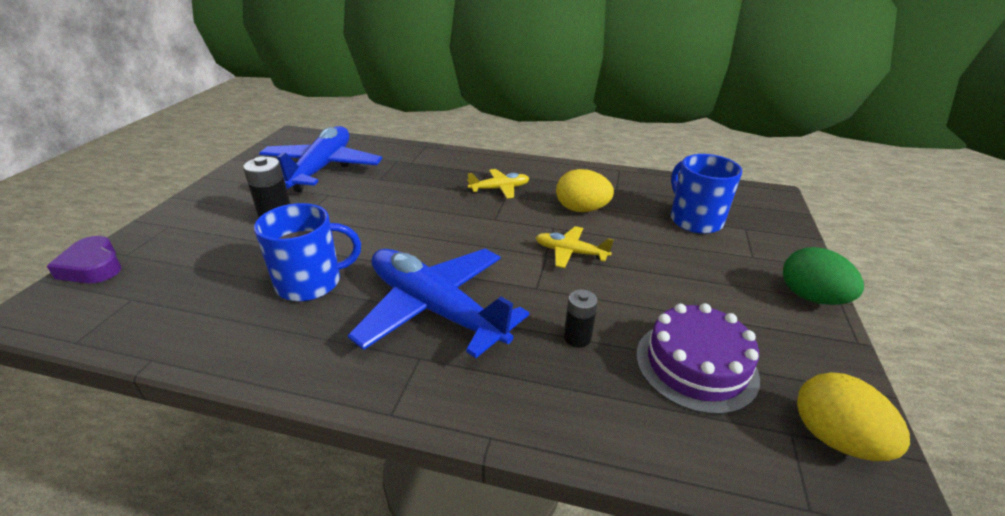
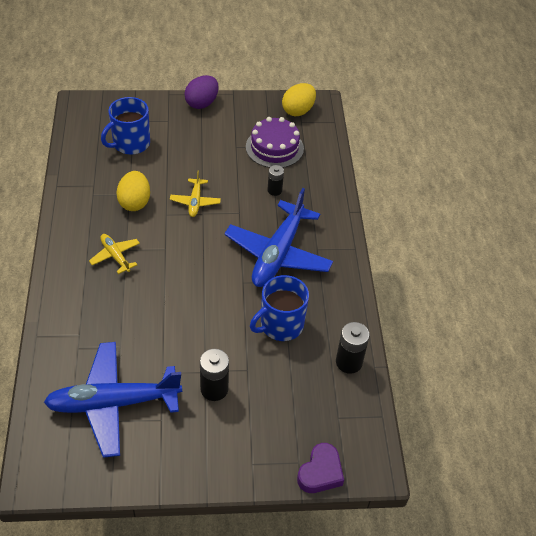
camera: 110 degrees left, 15 degrees up
(189, 332) = (349, 362): none -> black battery
(311, 282) = (280, 325): blue mug -> blue mug turned 90 degrees counterclockwise
(811, 297) = (202, 103): green egg -> purple egg

